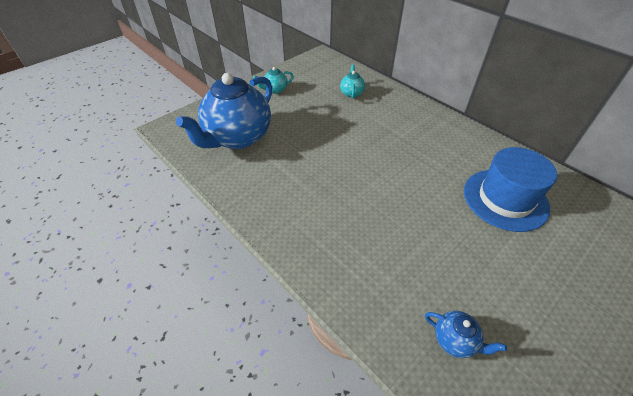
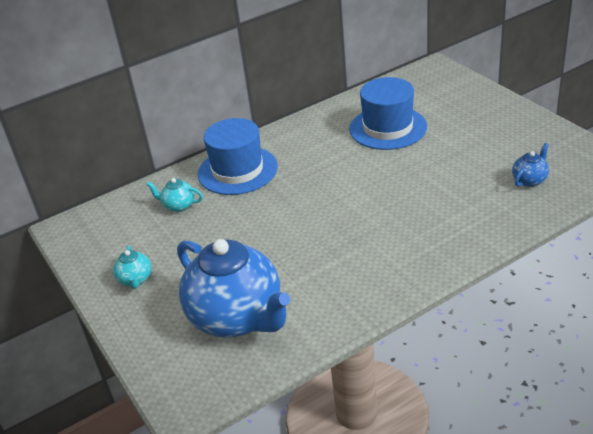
camera: 75 degrees left, 10 degrees down
(401, 113) = (237, 170): none -> blue hat

